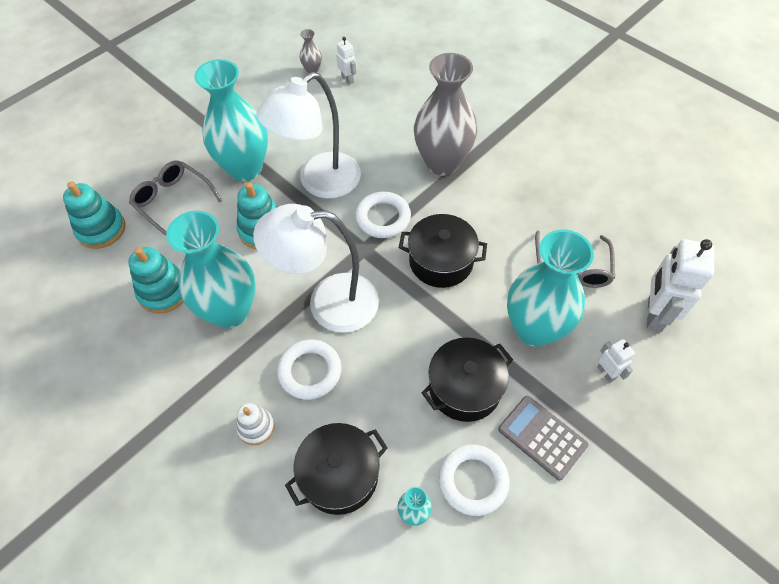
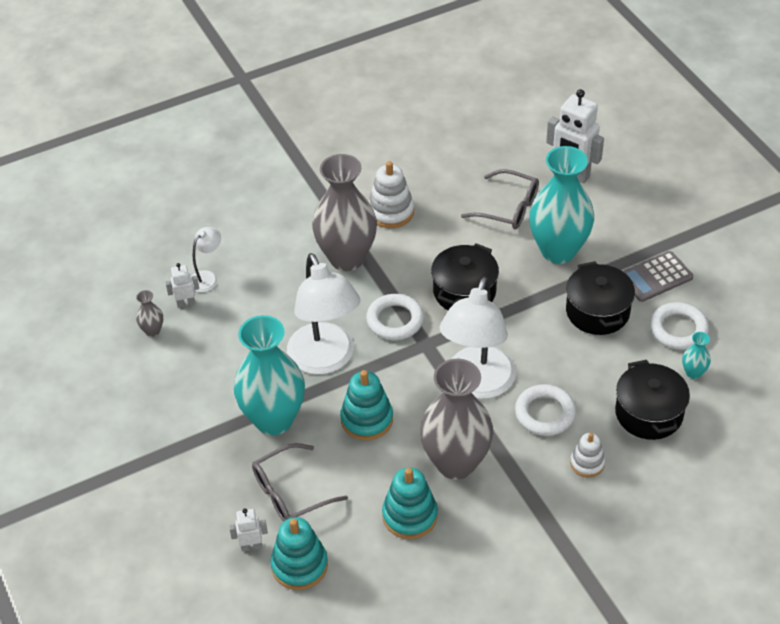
camera: 70 degrees left, 10 degrees down
(230, 311) = (456, 463): turquoise vase -> grey vase
(380, 83) = (207, 277): none -> white lamp
(514, 177) = (391, 212): none -> white stacking toy
(606, 373) = (614, 221): white robot -> white robot (251, 546)

